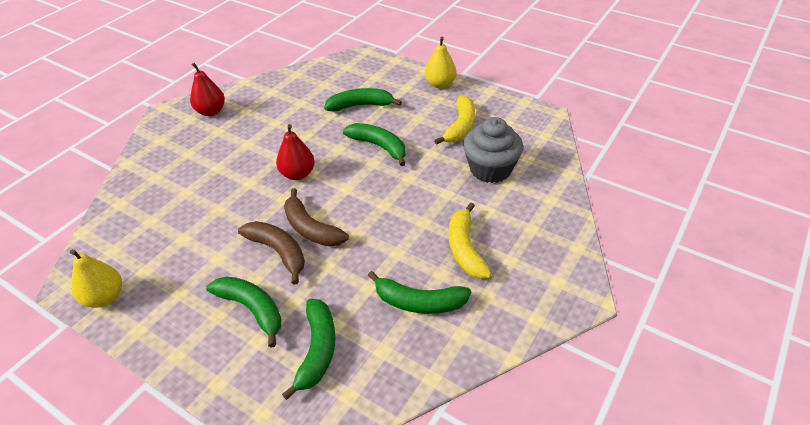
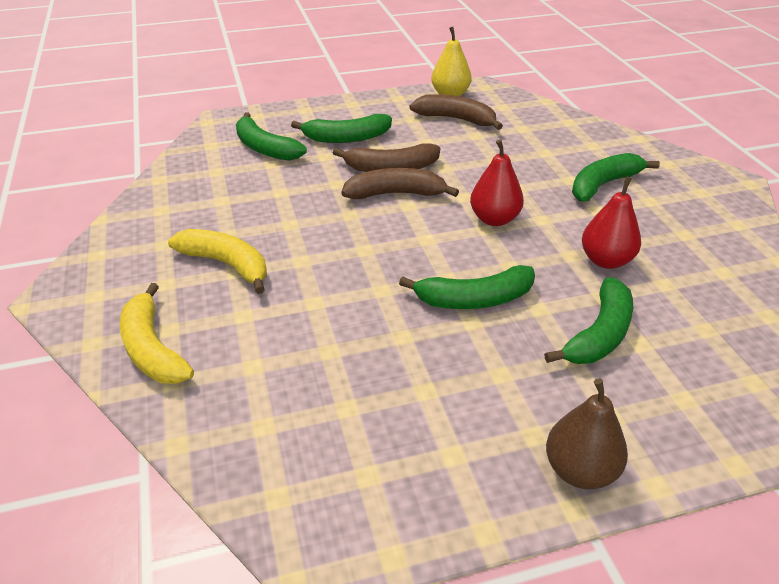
camera: 130 degrees right, 5 degrees down
(160, 264) = (456, 119): none -> brown banana
(211, 111) = (706, 210): red pear -> red pear (606, 261)
(419, 302) = (222, 207): green banana -> green banana (603, 185)
(440, 84) = (580, 470): yellow pear -> brown pear
(460, 126) = (425, 406): yellow banana -> yellow banana (152, 349)
(490, 169) = (298, 368): grey cupcake -> none

